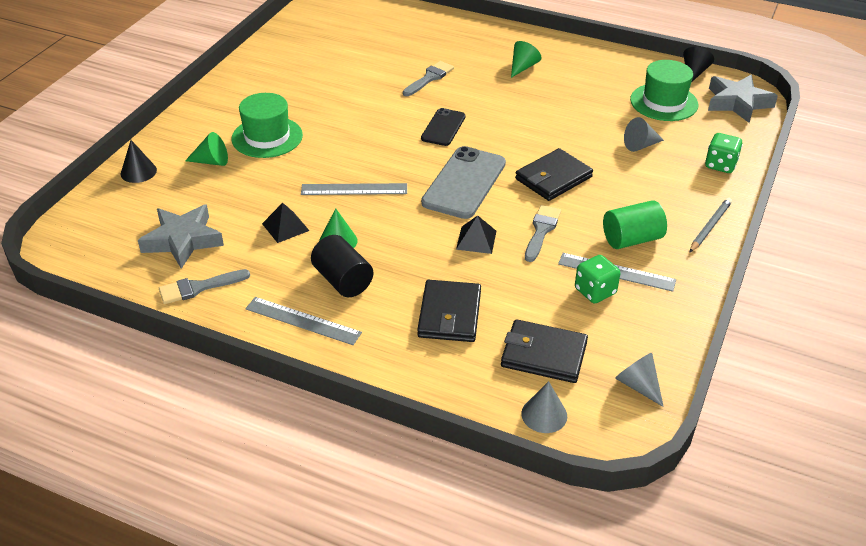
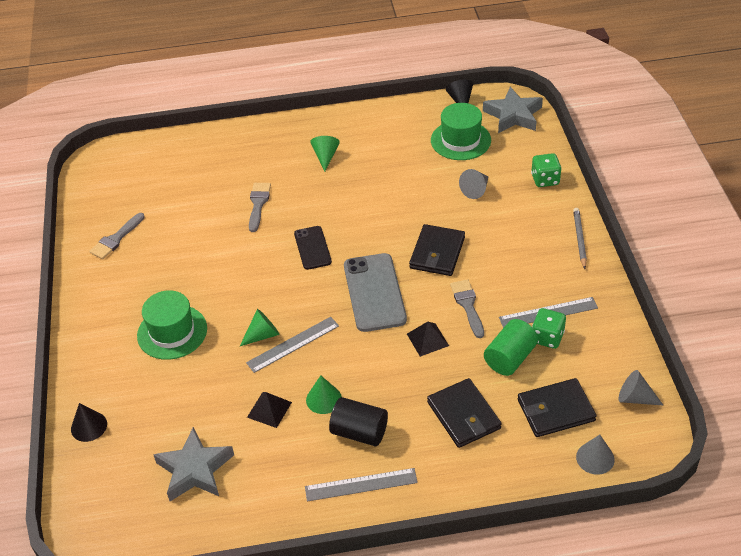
camera: 30 degrees left, 5 degrees up
(198, 287) = (250, 504): grey brush -> grey brush (116, 239)
(211, 161) = (146, 381): green cone -> green cone (263, 335)
(631, 239) = (536, 278): green cylinder -> green cylinder (510, 358)

